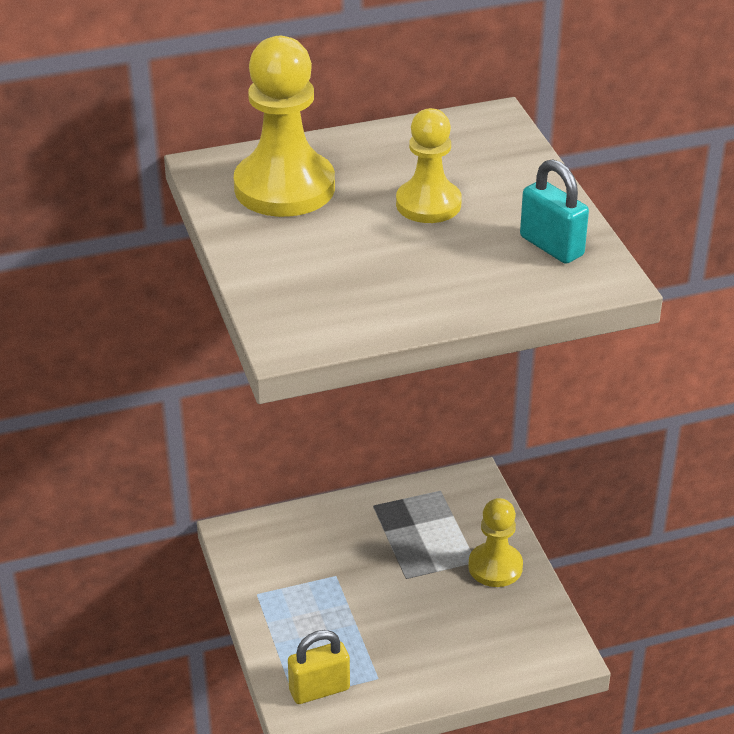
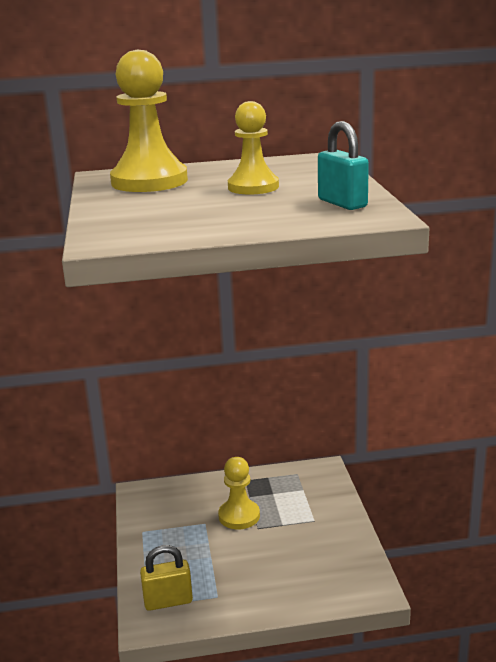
camera: 10 degrees right, 15 degrees down
(495, 567) = (328, 525): yellow pawn -> yellow pawn (239, 516)

